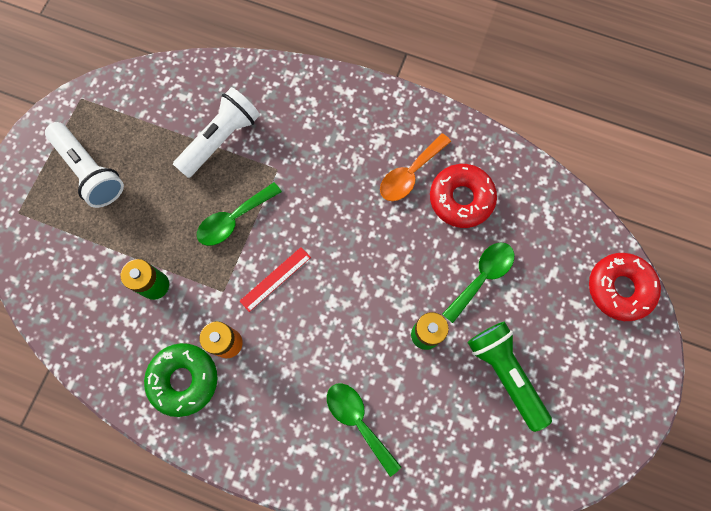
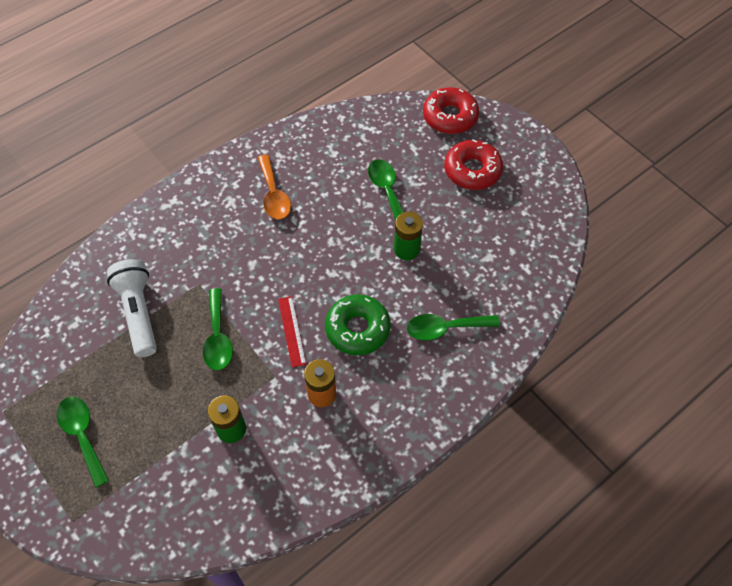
camera: 60 degrees left, 15 degrees down
(90, 171) = (83, 435): white flashlight -> green spoon
(184, 380) = (331, 444): green donut -> green donut (357, 329)
(461, 199) = (318, 173): red donut -> red donut (472, 170)
(505, 373) = (467, 214): green flashlight -> none

